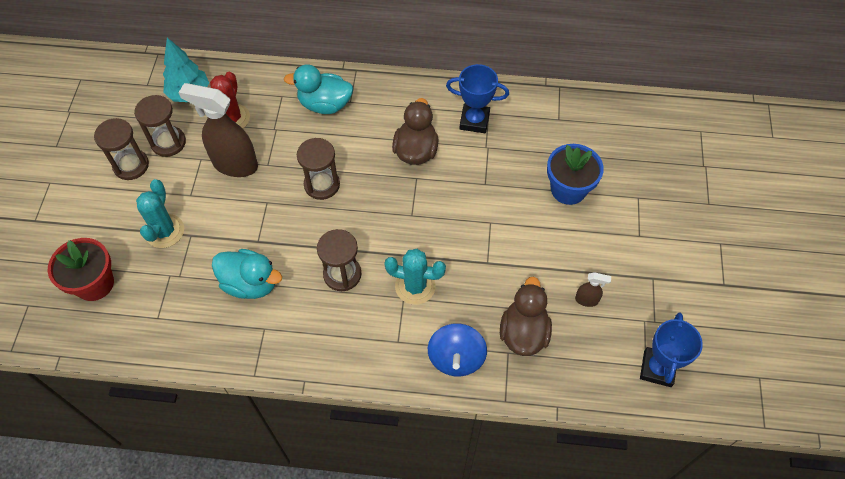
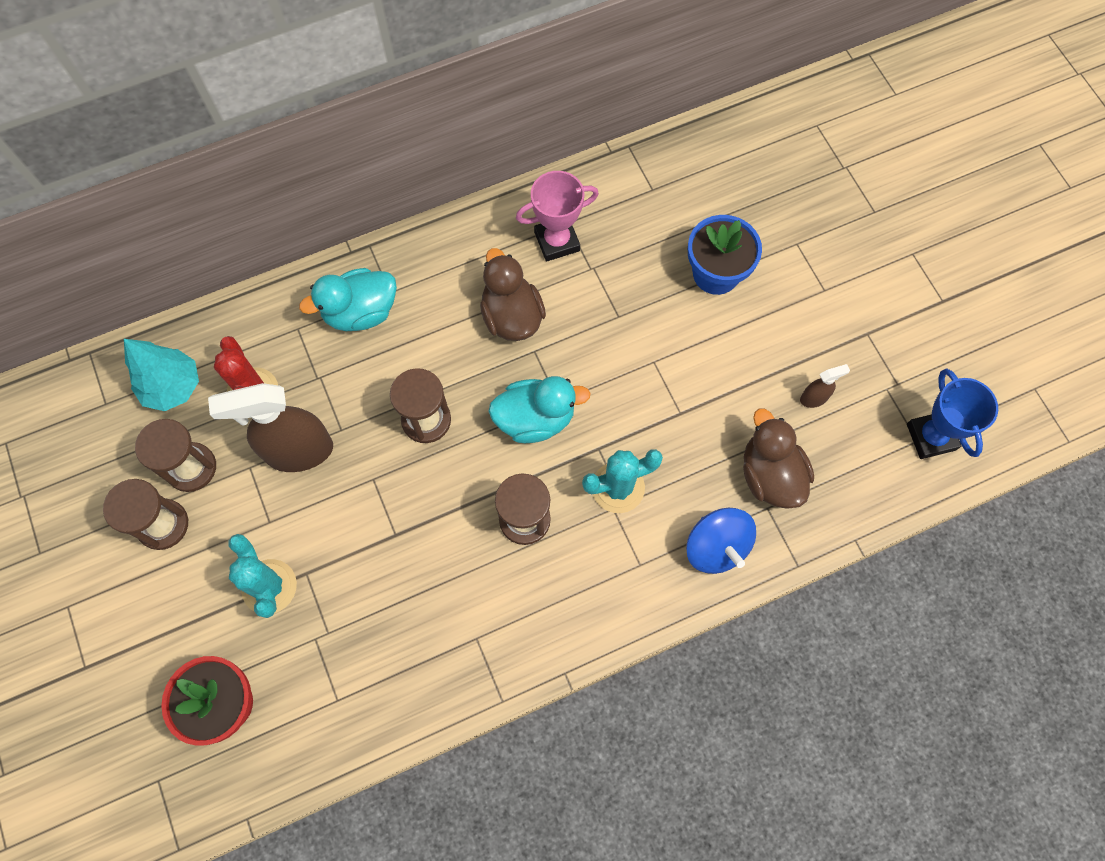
camera: 30 degrees left, 10 degrees up
(250, 283) = (422, 592): turquoise duck -> turquoise duck (535, 419)
(474, 121) = (557, 241): blue trophy -> pink trophy

